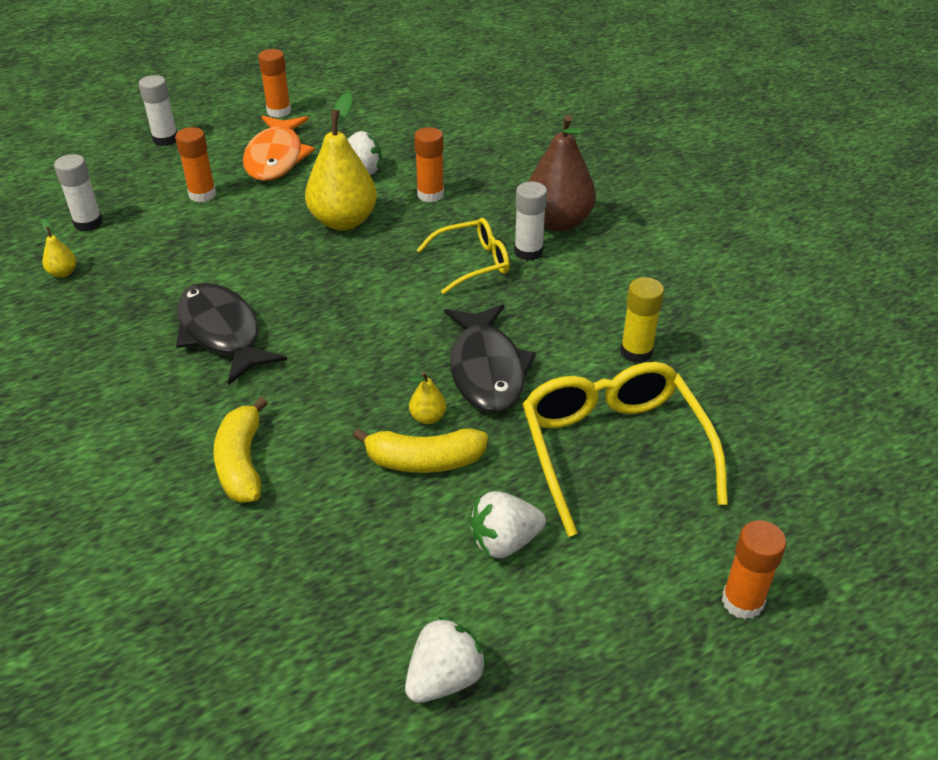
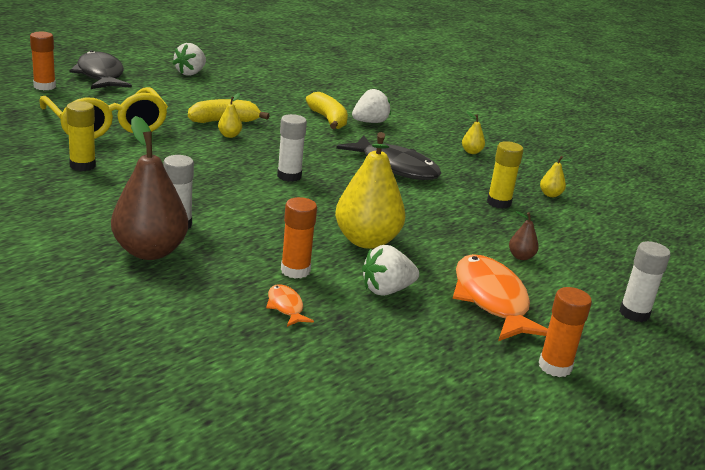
camera: 160 degrees right, 15 degrees down
(75, 363) = (471, 152): none -> yellow pear
(88, 223) = (584, 228): white glue stick -> white glue stick (289, 176)
(146, 263) = (499, 203): none -> yellow glue stick
(202, 194) = (521, 257): orange glue stick -> brown pear
(453, 164) = (286, 307): none -> orange fish
(472, 263) = (228, 214): yellow glasses -> none
(487, 370) = (197, 155): black fish -> black fish (100, 75)
(504, 542) = (170, 100): white strawberry -> white strawberry (370, 122)

